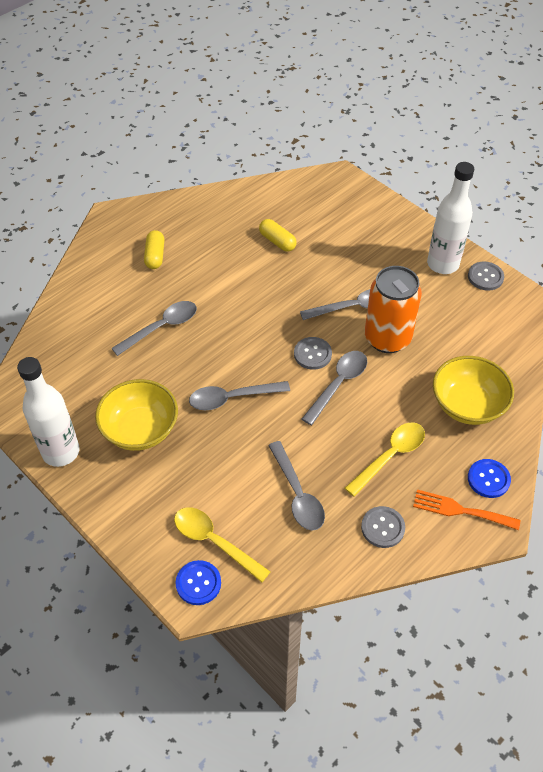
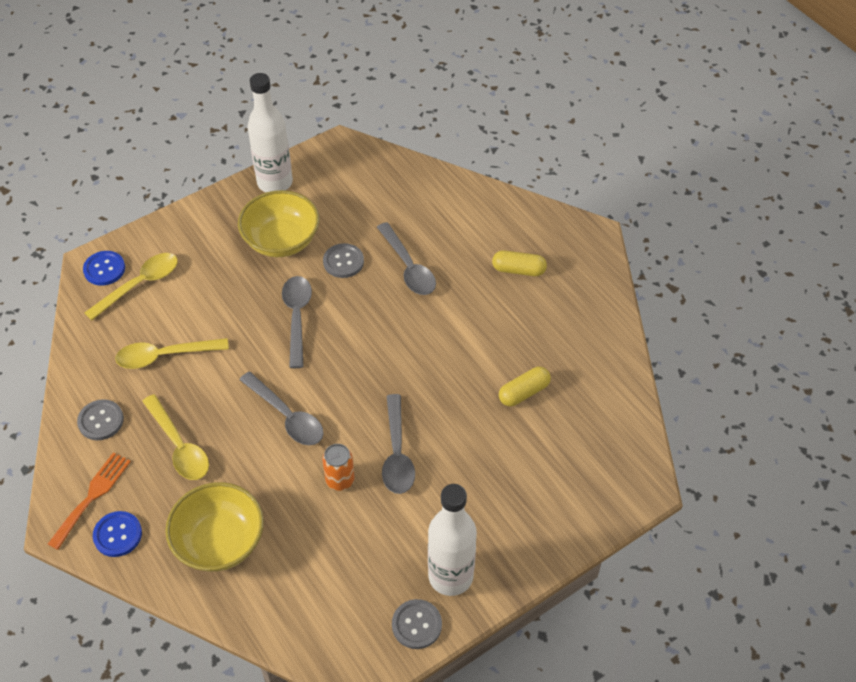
camera: 100 degrees right, 0 degrees up
(297, 494) = (165, 356): grey spoon -> yellow spoon
(312, 354) = (336, 399): grey button -> grey button (343, 262)
(387, 338) = (340, 480): orange can -> orange can, size x0.49

